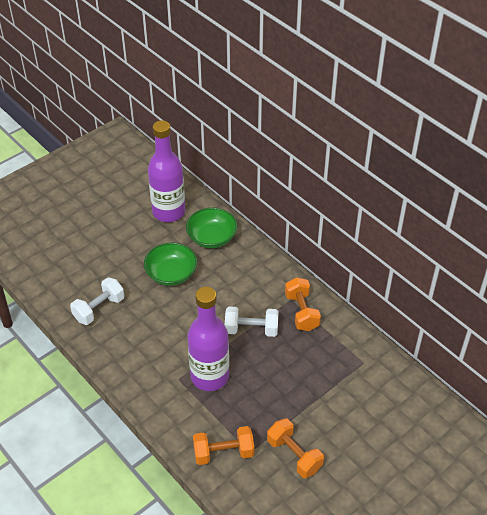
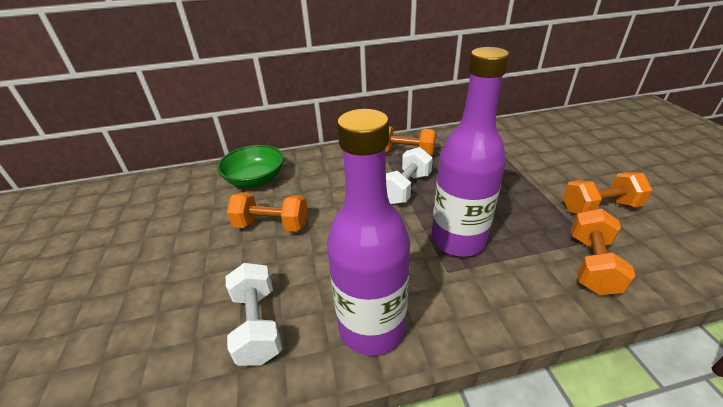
camera: 60 degrees left, 10 degrees down
(169, 212) = (180, 199): purple bottle -> purple bottle (372, 327)
(171, 274) = (272, 225): green bowl -> orange dumbbell

